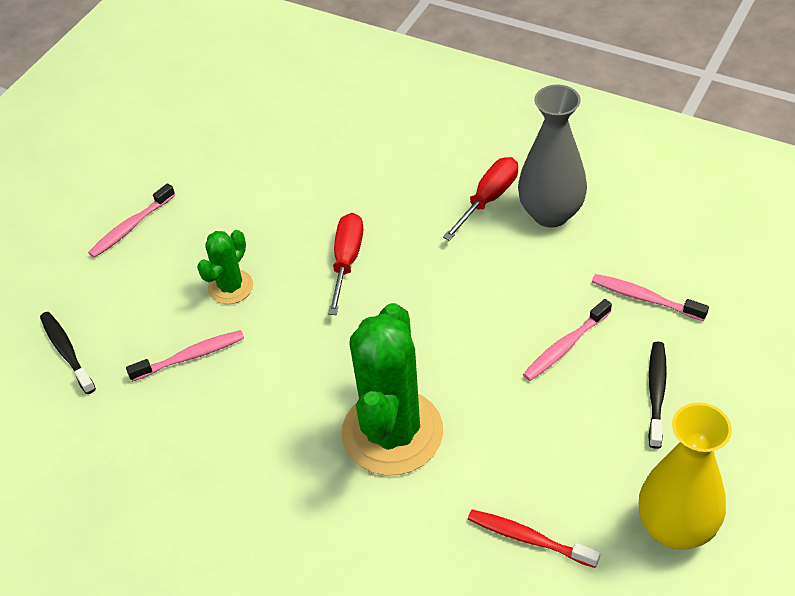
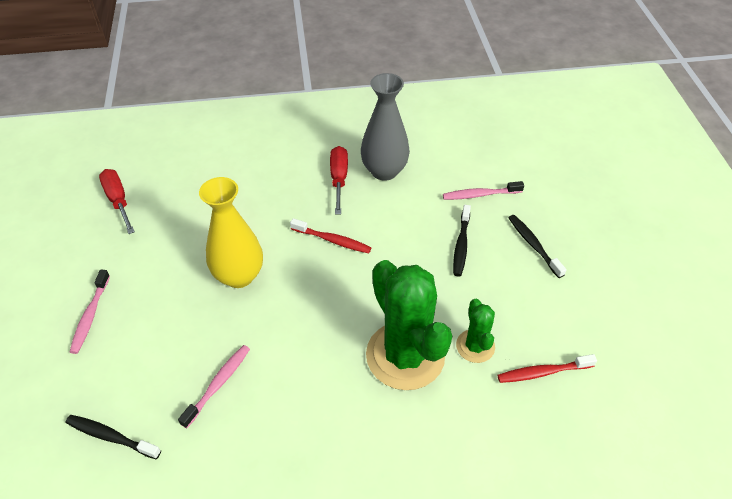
camera: 40 degrees left, 0 degrees up
(230, 287) = (208, 319): green cactus -> green cactus (475, 346)
(346, 261) = (279, 261): red screwdriver -> red screwdriver (118, 201)
(421, 267) = (332, 240): none -> red toothbrush
(565, 346) = (461, 245): pink toothbrush -> black toothbrush
(675, 527) = (611, 316): yellow vase -> yellow vase (239, 276)

